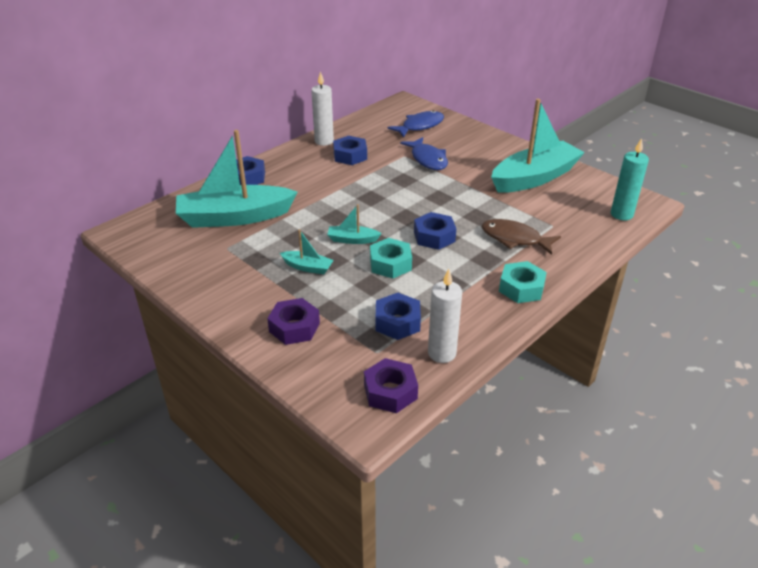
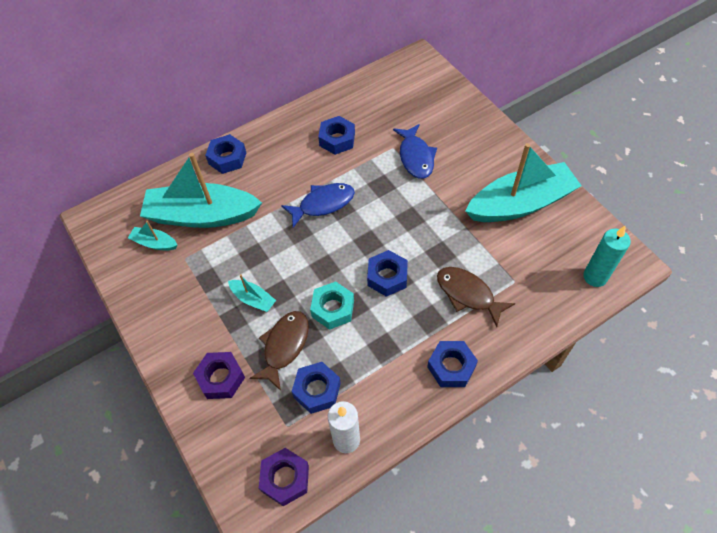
camera: 15 degrees right, 20 degrees up
(324, 141) = (316, 112): white candle -> none
(352, 240) = (305, 267): turquoise boat -> turquoise boat (154, 243)
(352, 296) = (284, 346): none -> brown fish
(420, 126) = (423, 101): blue fish -> blue fish (323, 204)
(521, 288) = (451, 367): turquoise nut -> blue nut

